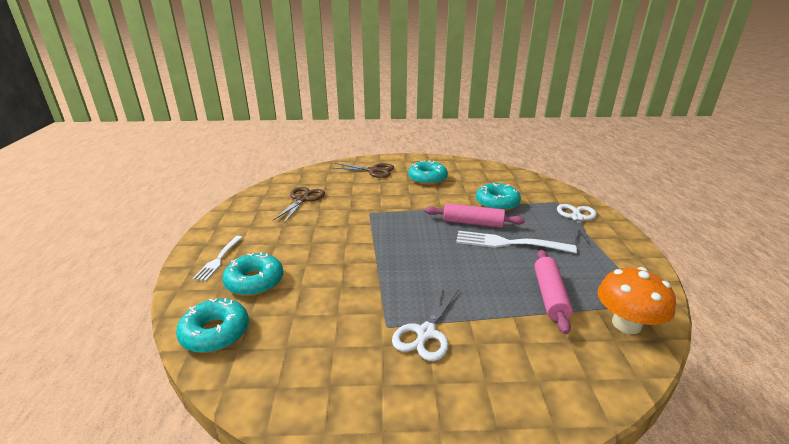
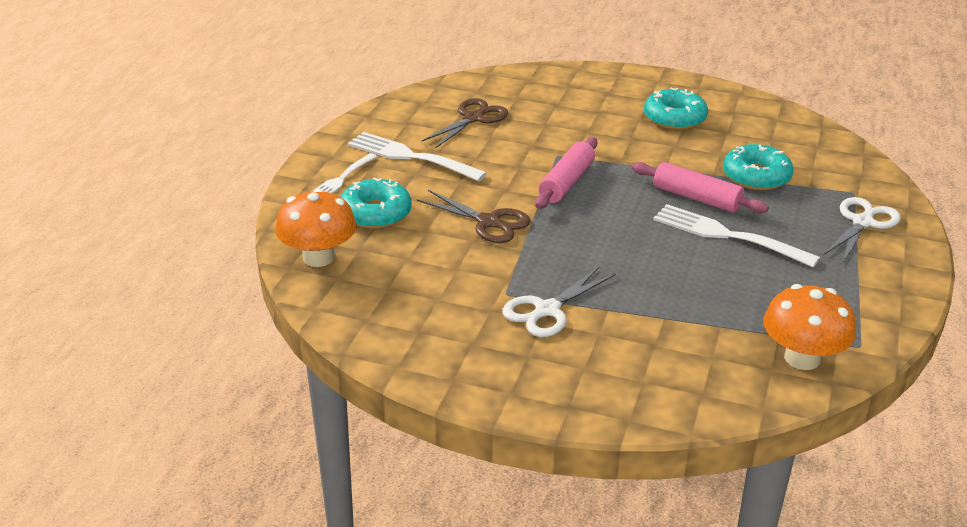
camera: 20 degrees right, 5 degrees up
(215, 332) = (318, 257): turquoise donut -> orange mushroom
(268, 232) = (411, 156): none -> white fork
(373, 171) = (598, 90): brown scissors -> brown scissors (489, 222)
(549, 296) = (729, 308): pink rolling pin -> pink rolling pin (566, 182)

